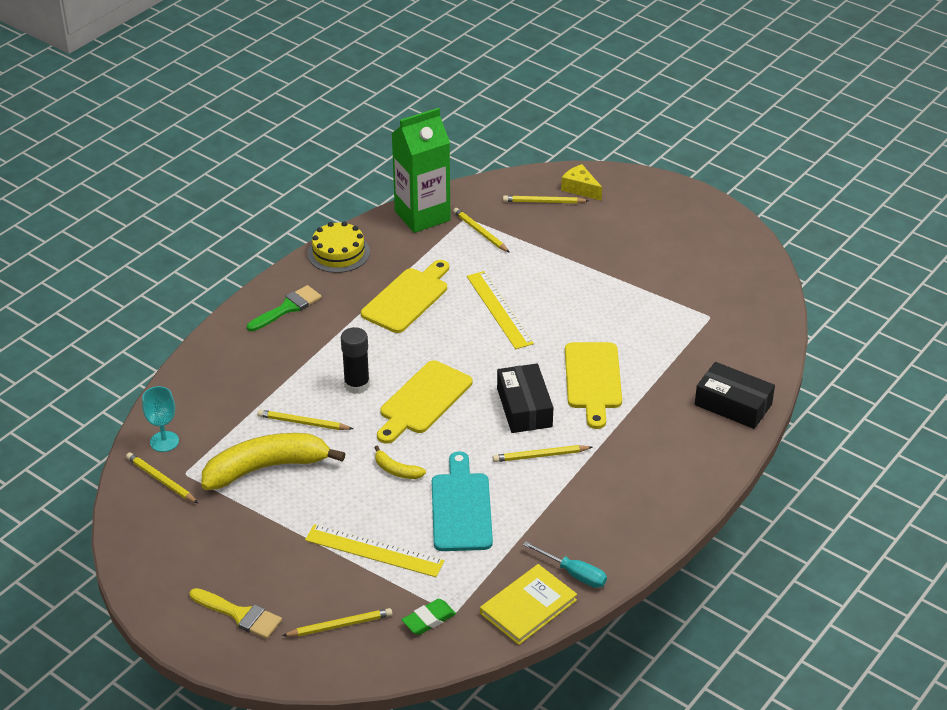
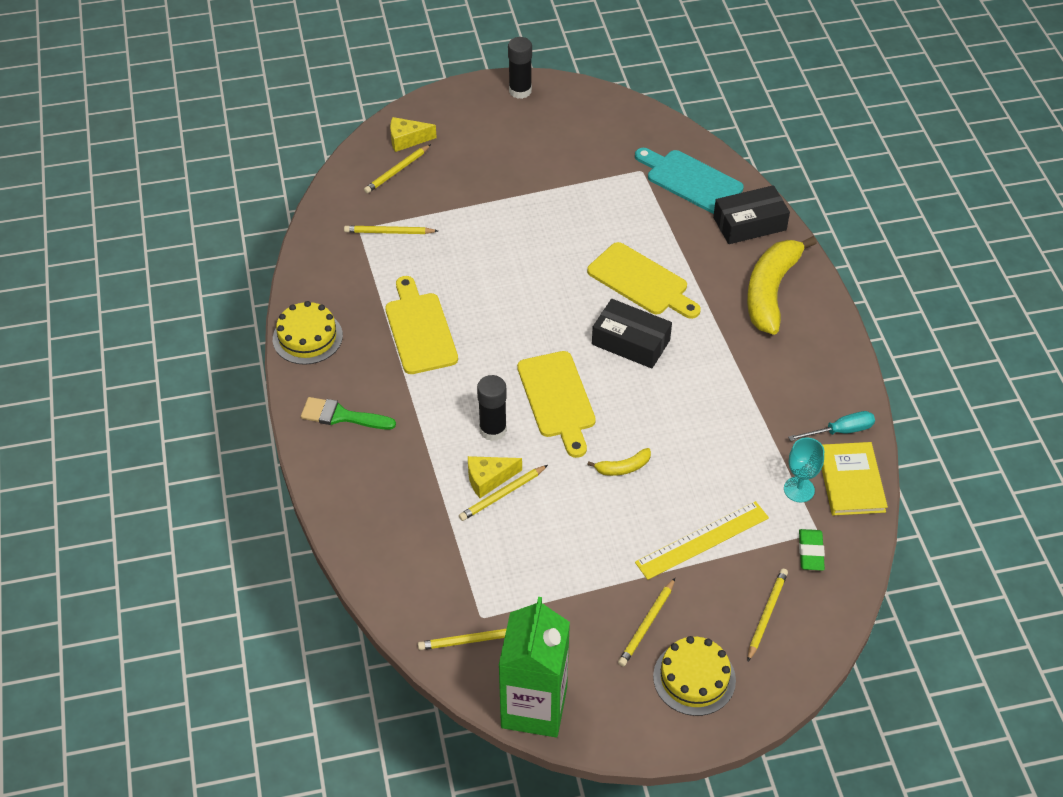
camera: 50 degrees left, 10 degrees up
(164, 441) = (424, 609): turquoise goblet -> turquoise goblet (799, 489)
(240, 615) = (694, 678): yellow brush -> yellow cake
(266, 468) = (533, 554): yellow banana -> yellow banana (771, 291)
(287, 308) = (341, 416): green brush -> green brush turned 75 degrees counterclockwise
(310, 408) = (488, 479): none -> yellow cheese
(422, 216) = (324, 254): green carton -> green carton (534, 707)
(461, 508) = (706, 454): turquoise cutting board -> turquoise cutting board (690, 180)
(499, 309) = (498, 283): yellow ruler -> none
(540, 456) = (695, 368): yellow pencil -> yellow pencil (647, 624)
(706, 211) = (520, 91): none -> black glue stick

